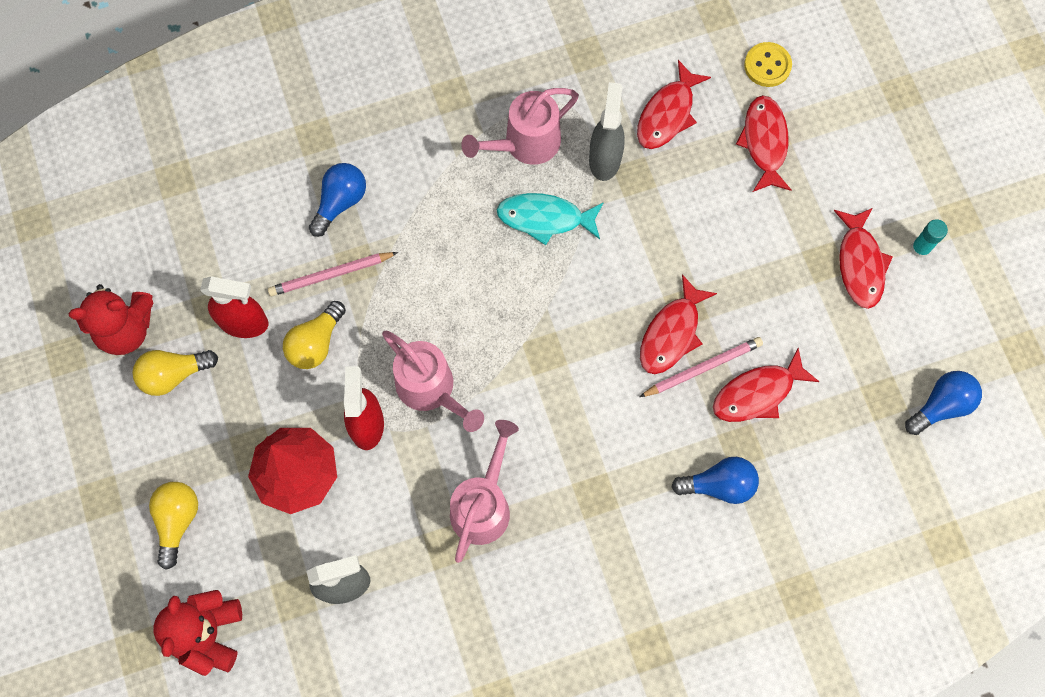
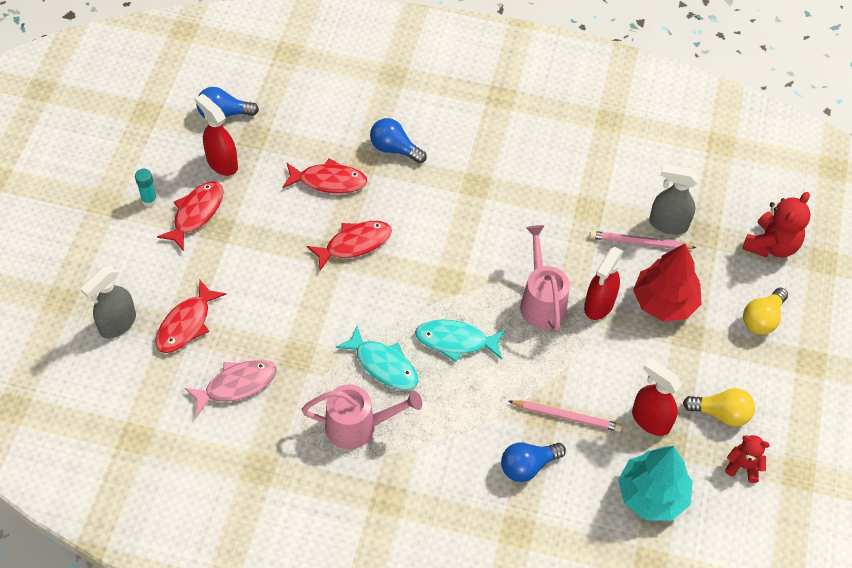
camera: 150 degrees left, 15 degrees down
(126, 329) = (743, 466): red teddy bear -> red teddy bear, size x0.60
(204, 245) = (652, 495): none -> turquoise tree
(316, 343) = (605, 376): yellow light bulb -> none
(483, 504) = (550, 218): pink watering can -> none
(491, 288) = (456, 341): none -> turquoise fish
(605, 159) = (308, 380): grey spray bottle -> grey spray bottle (117, 324)
(667, 114) = (236, 385): red fish -> pink fish
(702, 368) = (351, 213): pink pencil -> pink pencil (639, 243)
(767, 65) = (134, 376): yellow button -> none
(887, 341) = (222, 163): none -> red spray bottle

